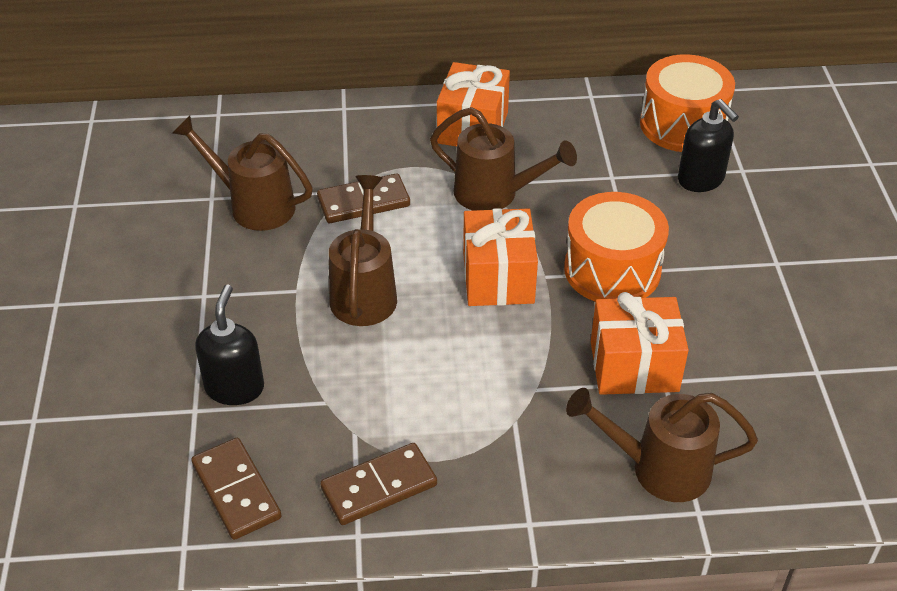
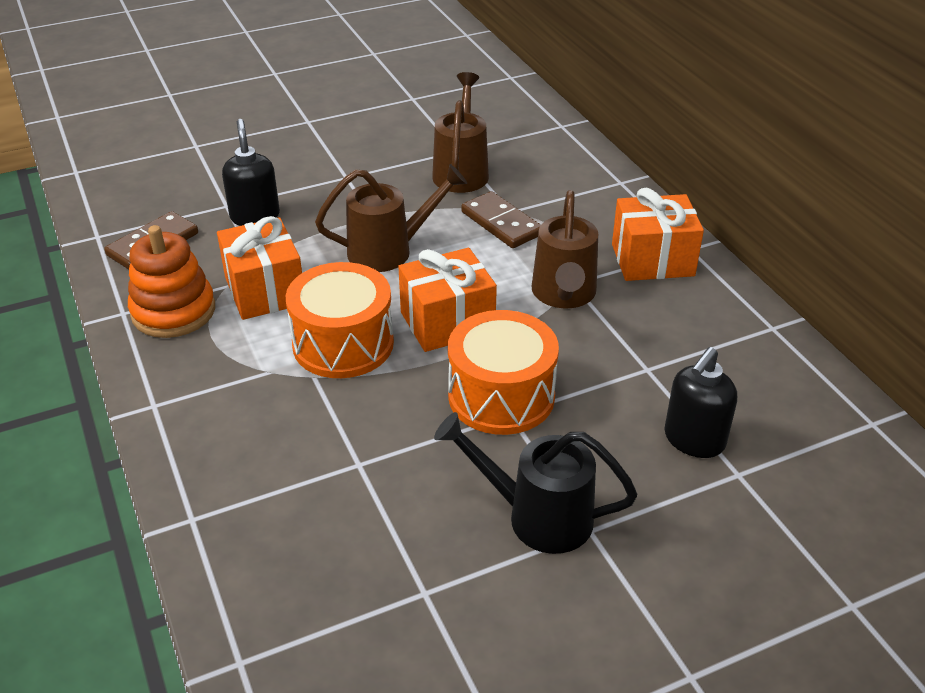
camera: 70 degrees right, 5 degrees down
(235, 387) = (255, 216): black soap dispenser -> black soap dispenser turned 90 degrees counterclockwise
(379, 487) = (173, 311): brown domino -> orange stacking toy
(634, 366) = (370, 437): orange gift -> orange gift (265, 291)
(659, 469) = (239, 479): brown watering can -> none
(682, 124) = (782, 408): orange drum -> orange drum (343, 343)
(756, 287) = (537, 516): none -> black watering can

